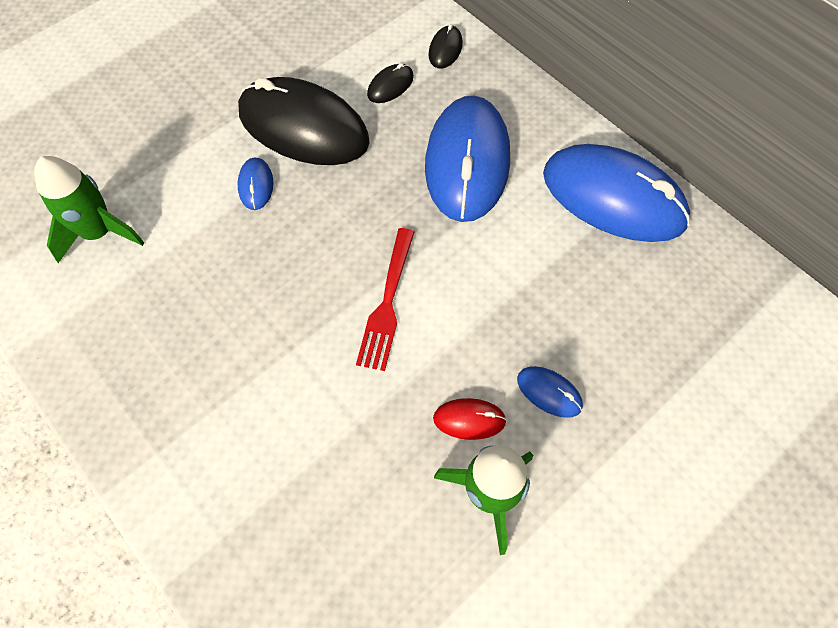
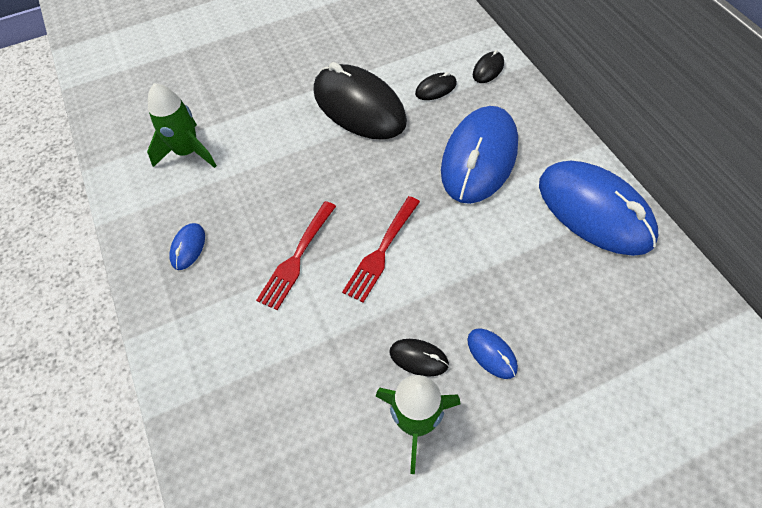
camera: 20 degrees right, 5 degrees down
(256, 185) = (310, 142): blue mouse -> blue mouse (188, 247)
(287, 335) = (297, 257): none -> red fork
(469, 419) = (418, 358): red mouse -> black mouse

